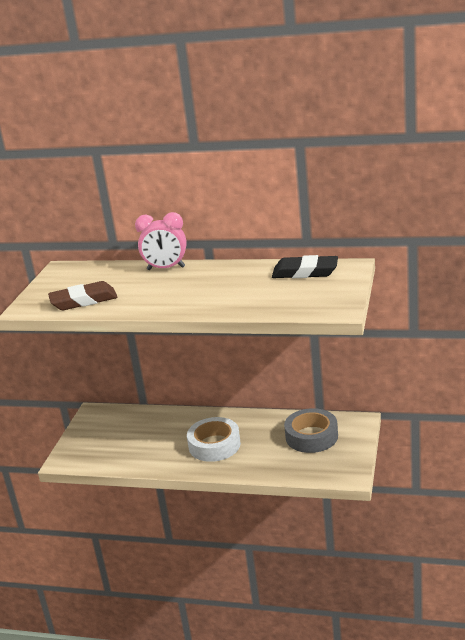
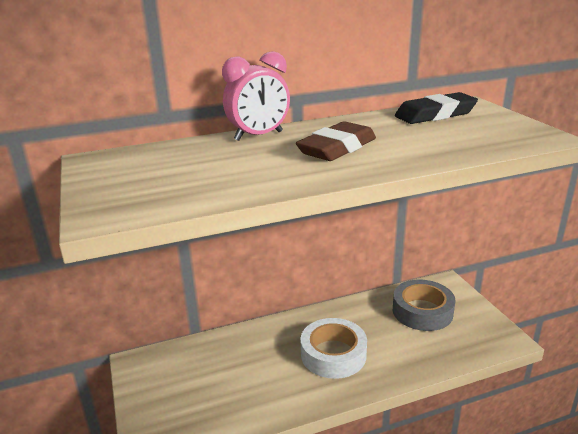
camera: 35 degrees left, 0 degrees up
(84, 301) = (194, 188): brown eraser -> brown eraser (337, 148)

